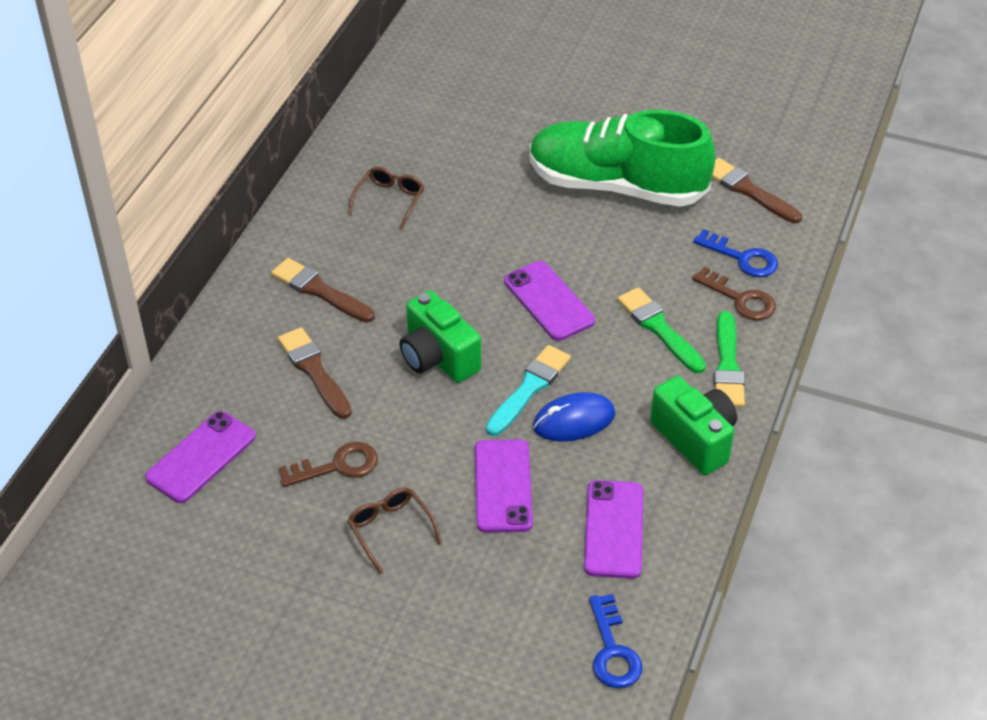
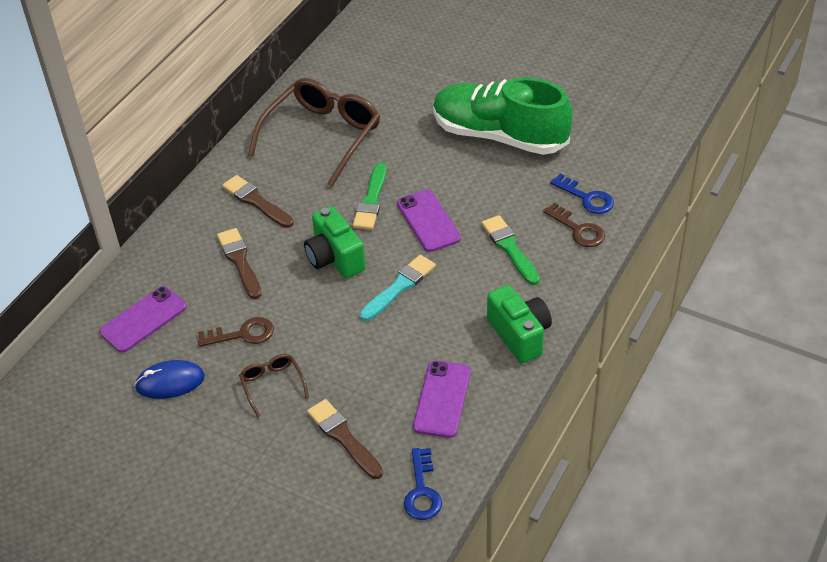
camera: 10 degrees right, 0 degrees up
(389, 200) = (322, 136): brown glasses -> brown glasses, size x2.18
(503, 486) = (364, 359): purple phone -> none
(574, 420) = (428, 314): blue mouse -> blue mouse (170, 382)
(727, 365) = (557, 280): green brush -> green brush (371, 200)
(748, 190) = (603, 145): brown brush -> brown brush (343, 437)

